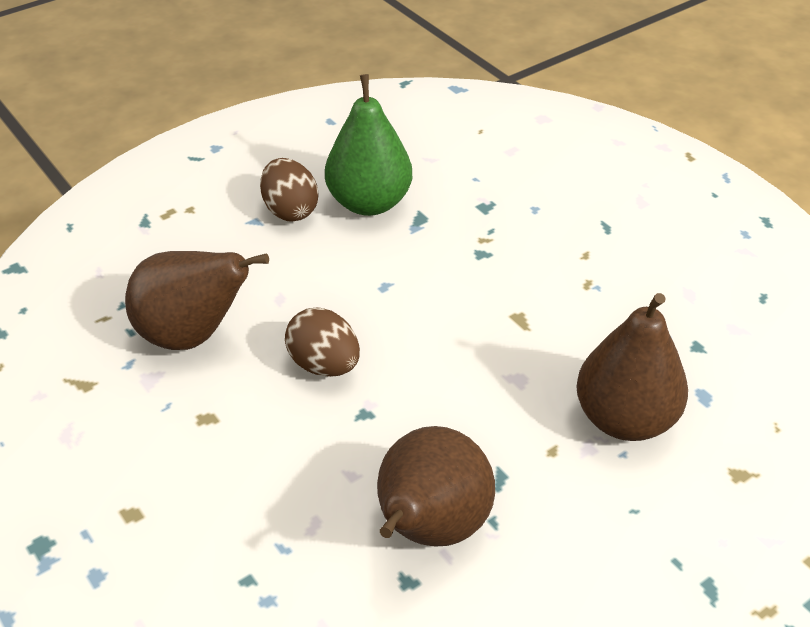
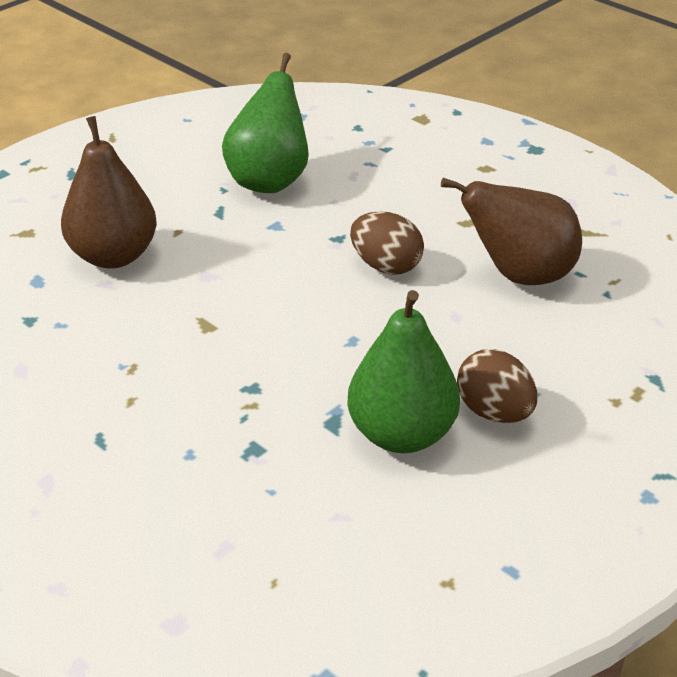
camera: 170 degrees right, 5 degrees down
(429, 528) = (269, 180): brown pear -> green pear

